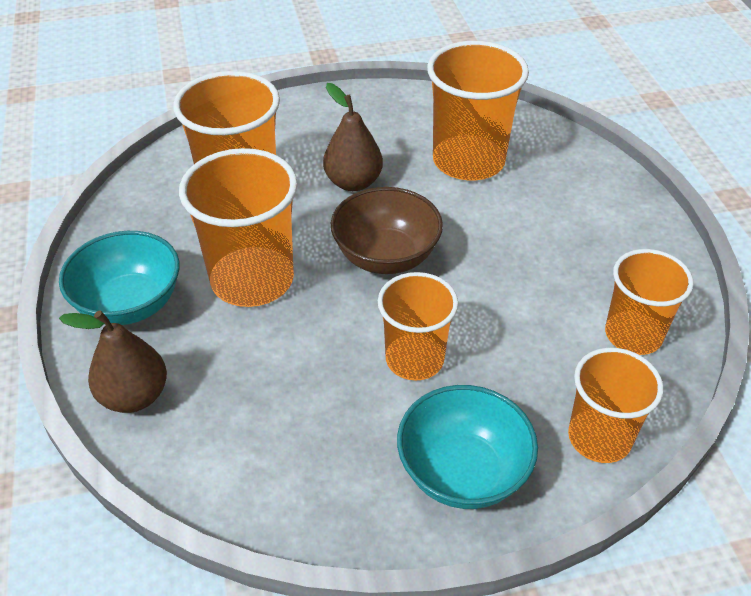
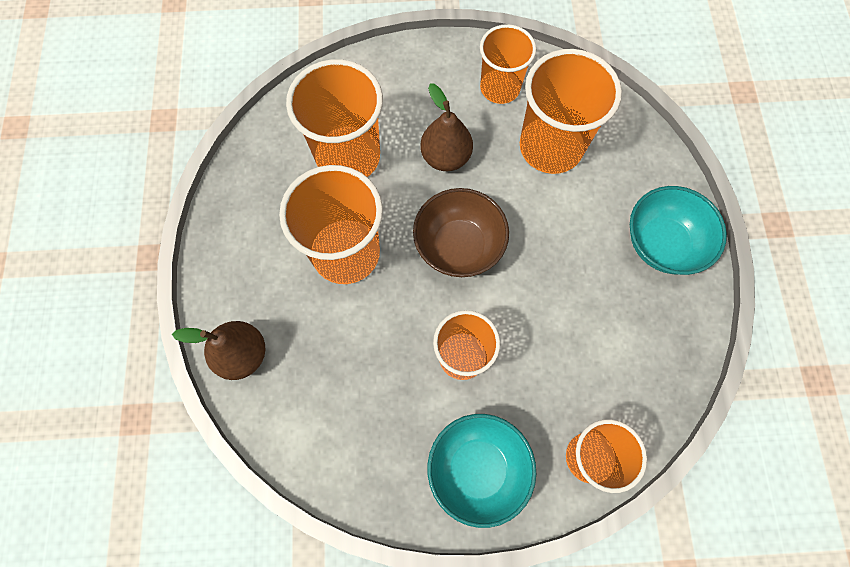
camera: 10 degrees right, 25 degrees up
(129, 304) = (246, 262): turquoise bowl -> turquoise bowl (662, 243)
(633, 335) = (644, 363): orange cup -> orange cup (500, 88)

